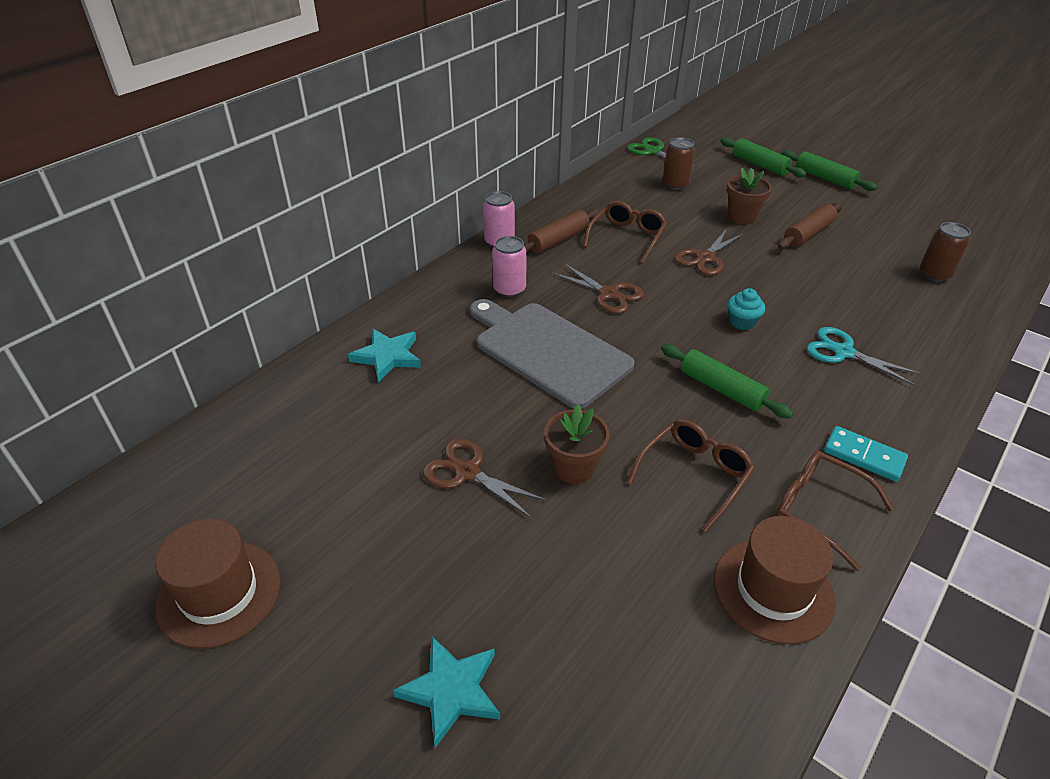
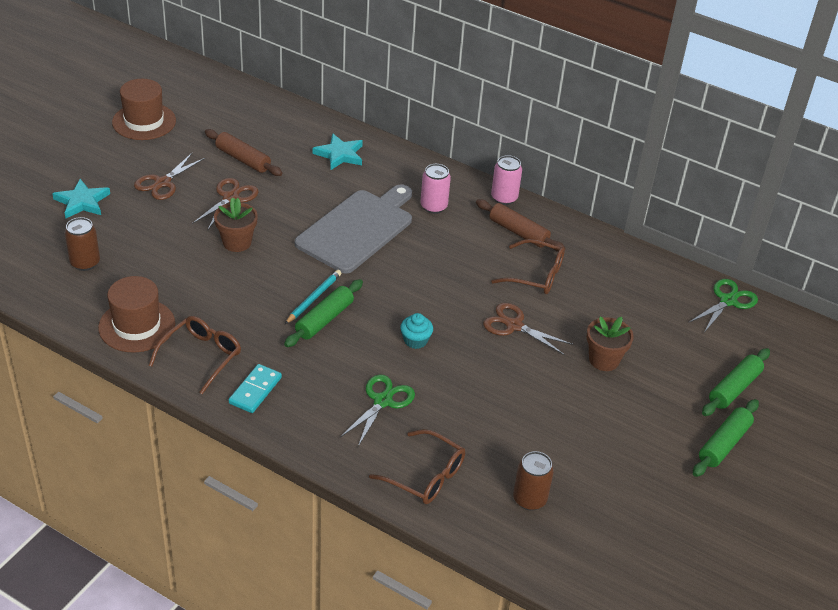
camera: 80 degrees right, 0 degrees up
(609, 294) = (440, 262): brown scissors -> brown scissors (163, 183)
(675, 184) = (655, 314): brown can -> brown can (85, 263)
(684, 396) = (313, 298): none -> turquoise pencil
(694, 475) = (232, 298): brown glasses -> brown glasses (425, 476)
(808, 233) = (585, 408): brown rolling pin -> brown rolling pin (243, 159)
(843, 352) = (382, 401): turquoise scissors -> green scissors

